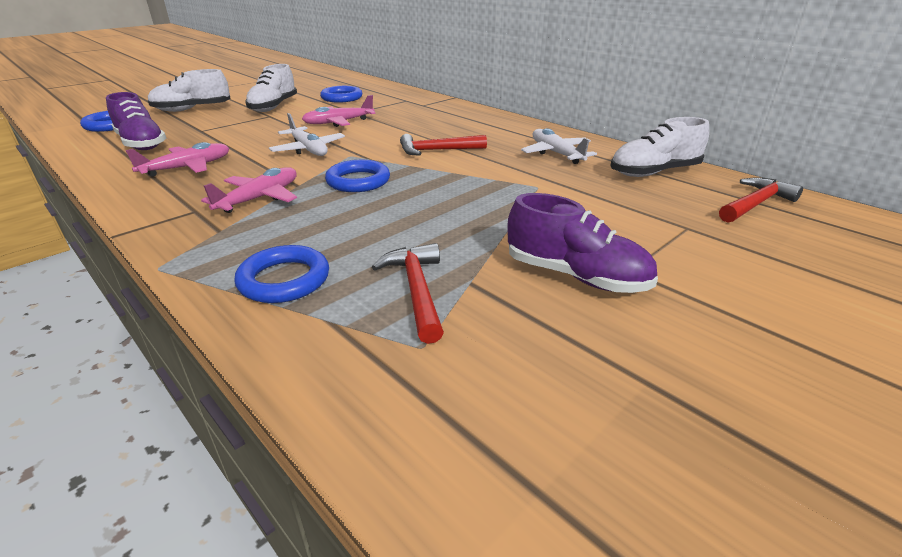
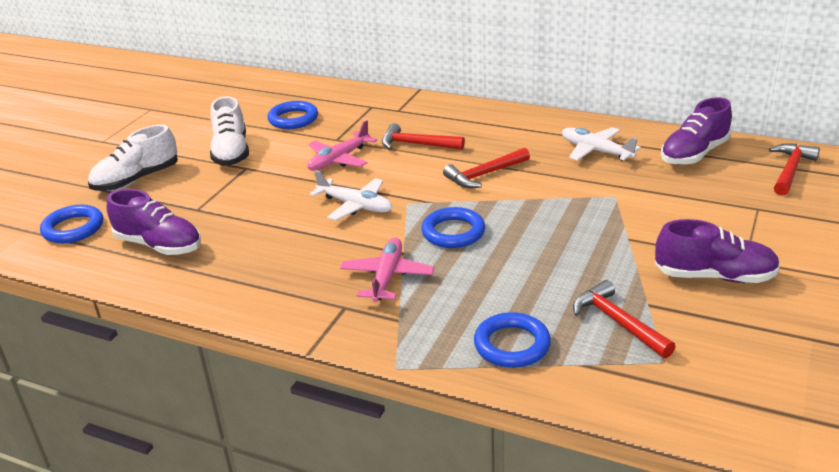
camera: 20 degrees left, 0 degrees up
(187, 168) = (262, 262): pink plane -> none
(408, 124) = (416, 144): none -> red hammer
(654, 172) = (694, 154): white shoe -> purple shoe

